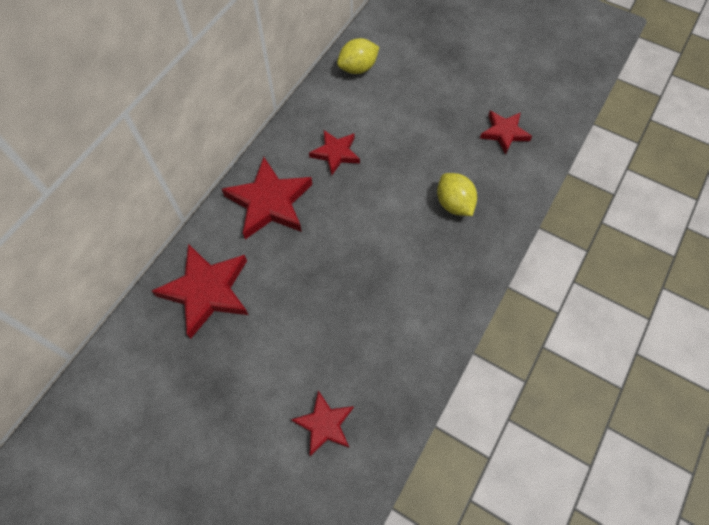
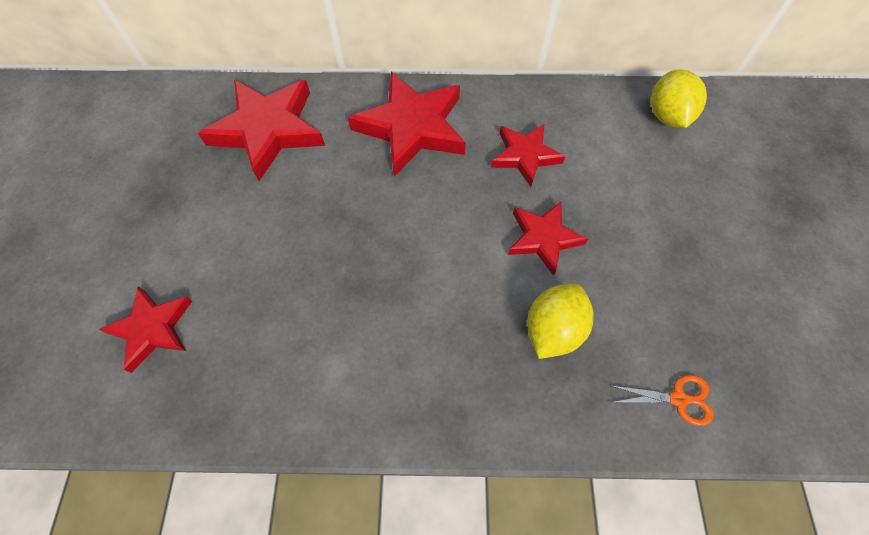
camera: 60 degrees right, 0 degrees up
(358, 68) = (667, 116): yellow lemon -> yellow lemon turned 60 degrees clockwise
(504, 133) = (726, 342): red star -> red star (543, 238)
(520, 171) = (678, 399): none -> orange scissors

